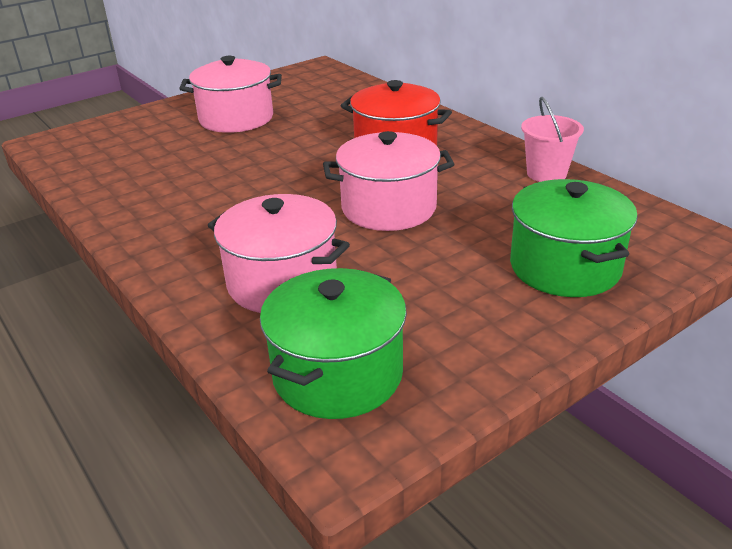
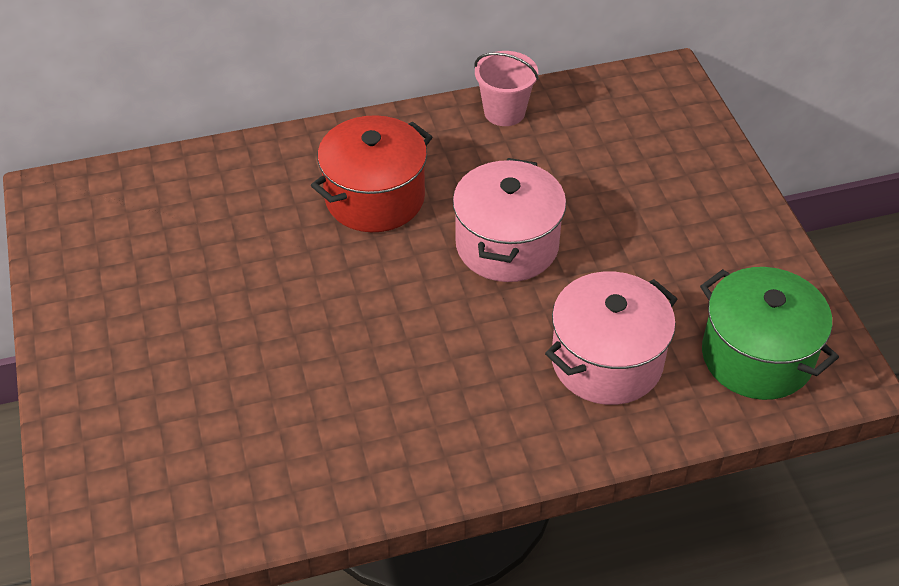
camera: 70 degrees left, 15 degrees up
(236, 118) = (174, 319): pink pot -> none
(565, 267) = (669, 169): green pot -> none

